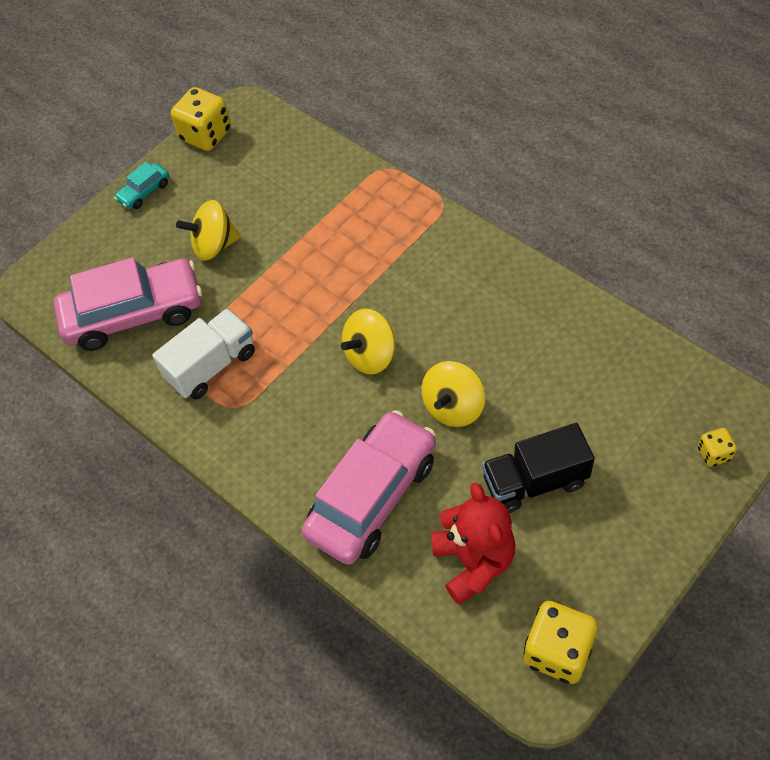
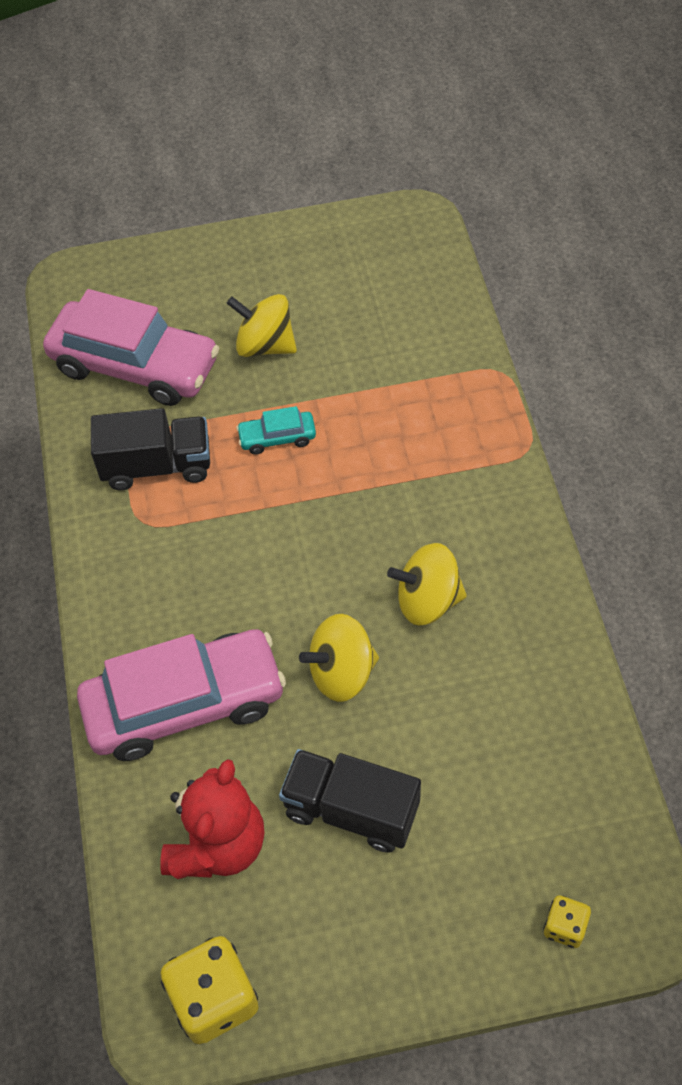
camera: 35 degrees right, 0 degrees up
(144, 192) = (249, 248): turquoise car -> turquoise car (277, 438)
(206, 135) = (357, 225): yellow dice -> none
(211, 366) = (157, 466): white truck -> black truck
(370, 355) = (310, 560): yellow spinning top -> yellow spinning top (427, 600)

